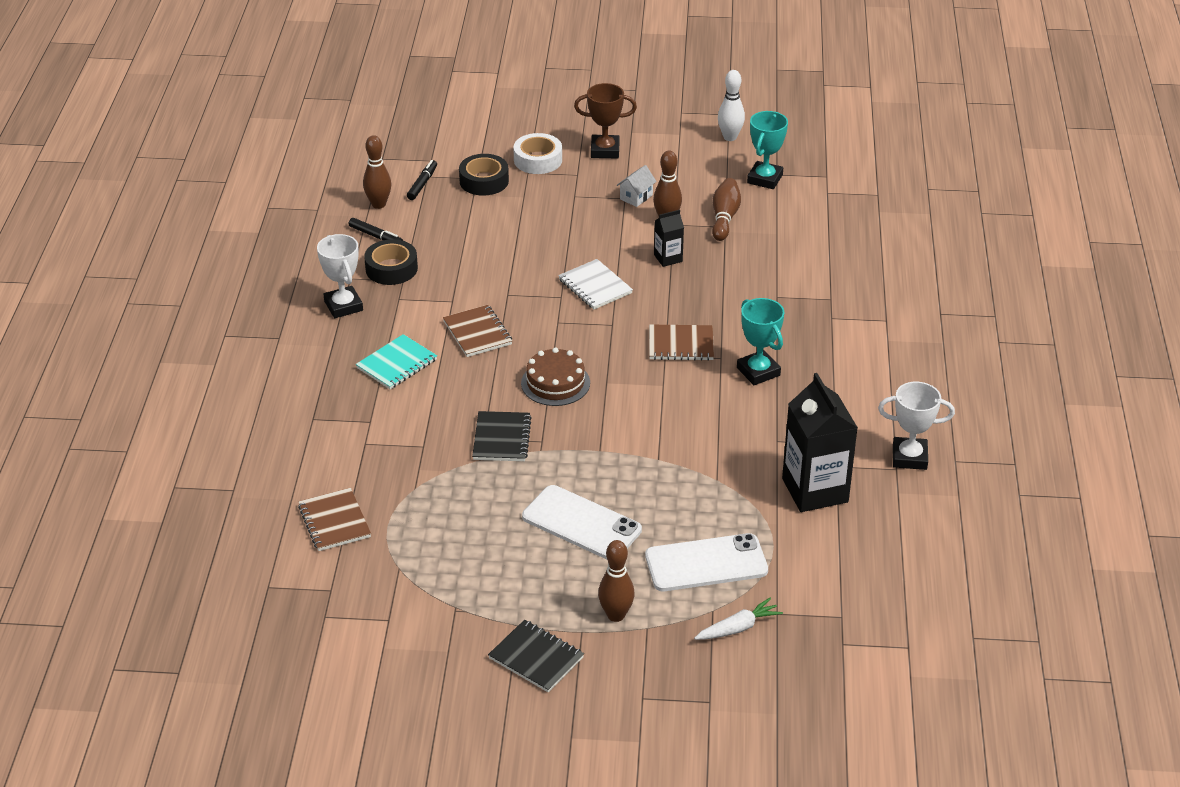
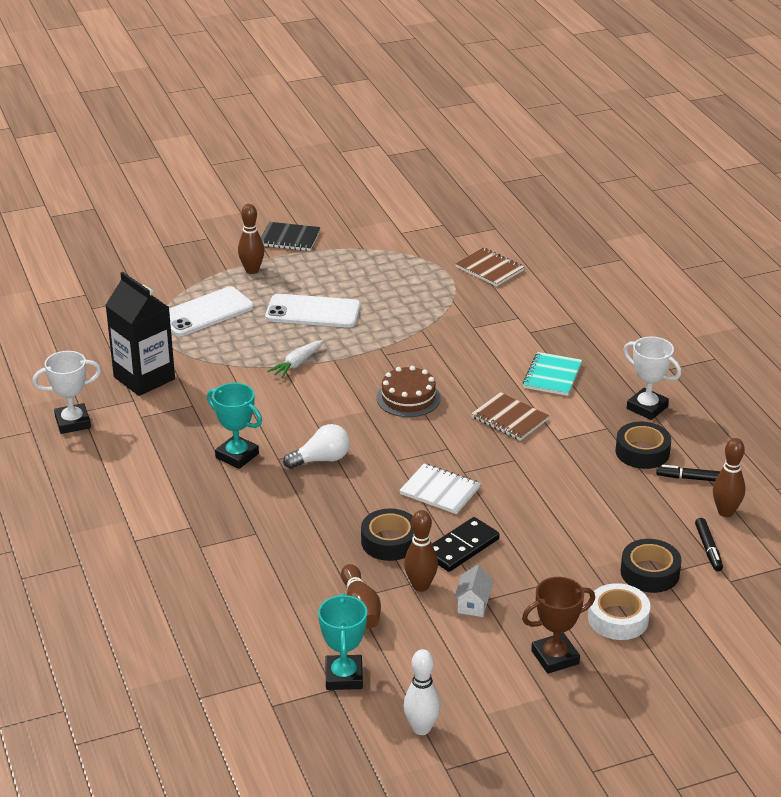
camera: 155 degrees right, 5 degrees down
(502, 438) = (417, 347): black notebook -> none
(613, 237) = (461, 547): none -> black domino
(668, 258) = (389, 541): black carton -> black tape
(681, 345) = (321, 459): brown notebook -> white light bulb
(738, 628) = (163, 284): white carrot -> white carrot (297, 364)

